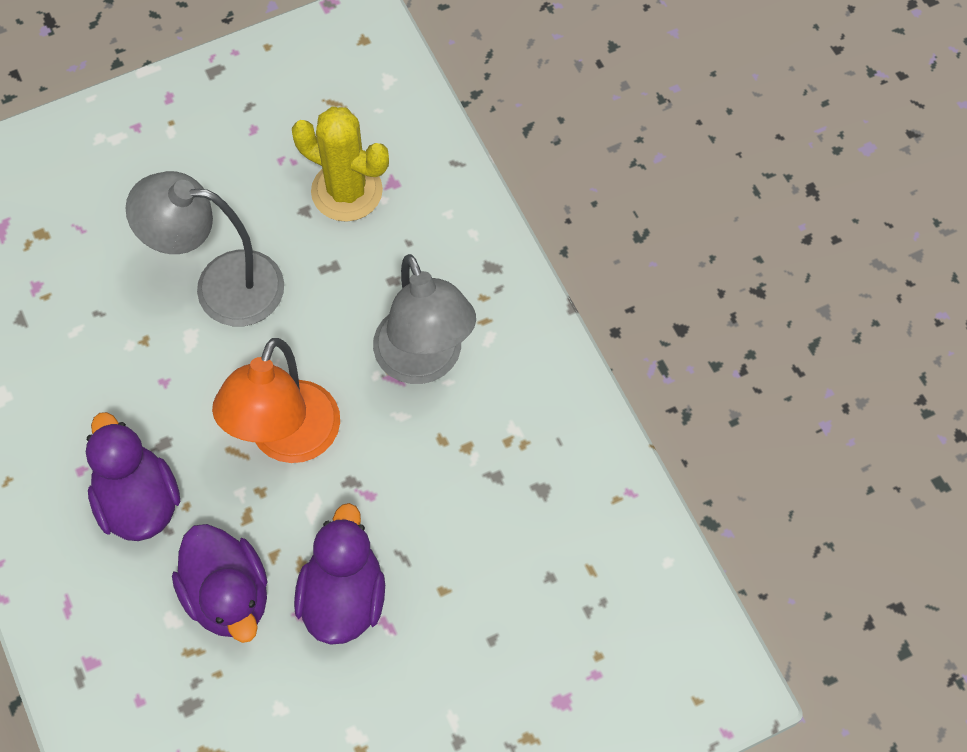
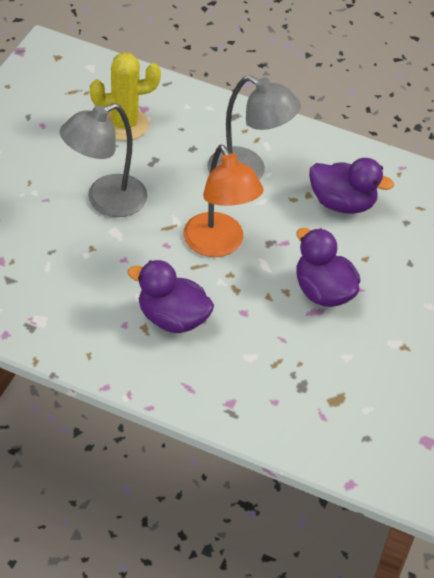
camera: 45 degrees left, 15 degrees down
(228, 596) = (266, 328): purple duck -> purple duck (342, 203)

